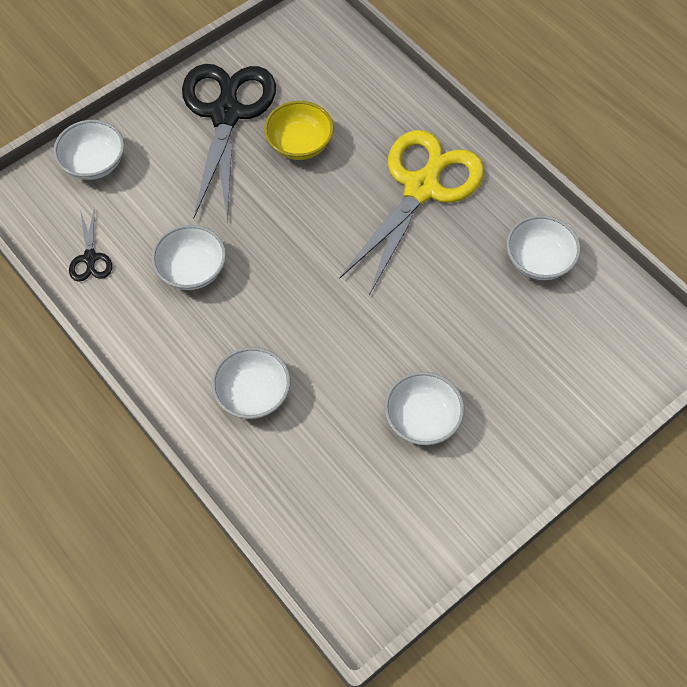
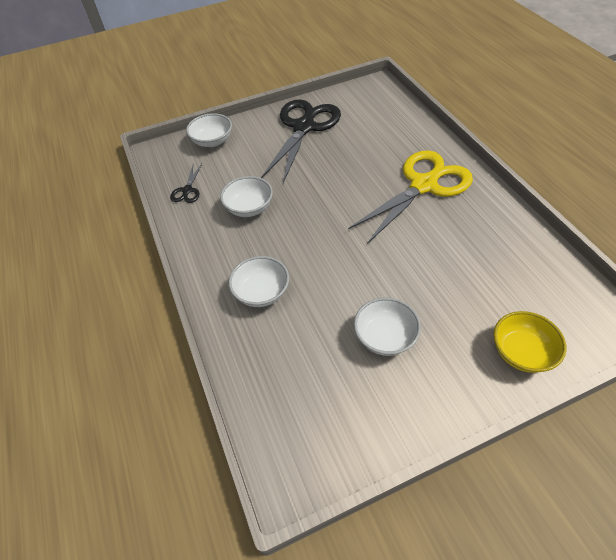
camera: 20 degrees right, 10 degrees down
(299, 144) = (346, 149): yellow bowl -> yellow bowl (521, 352)
(539, 260) = (504, 244): white bowl -> none

